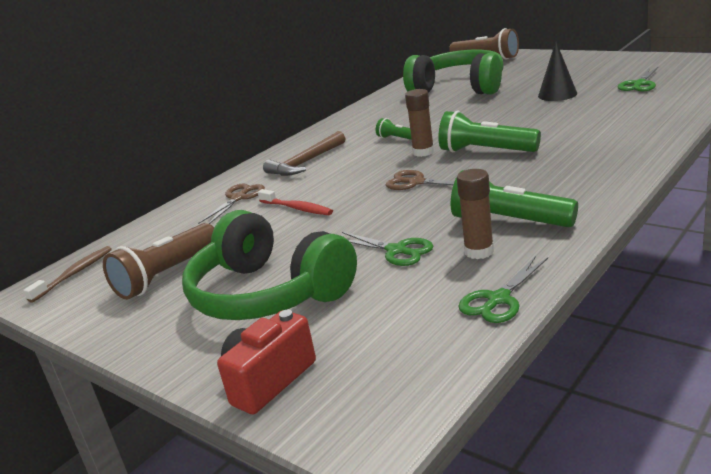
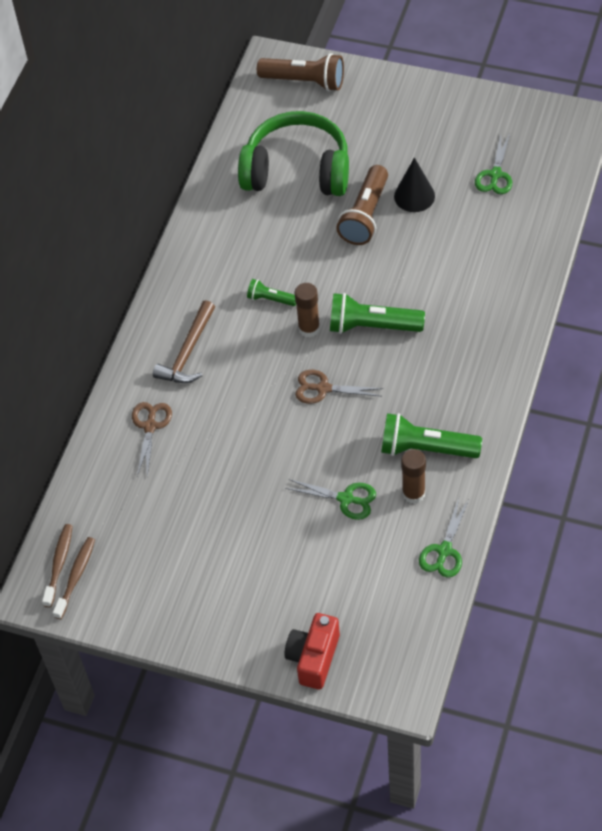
camera: 20 degrees left, 30 degrees up
(79, 283) = (76, 576): none -> brown toothbrush
(167, 275) = (155, 555): brown flashlight -> brown flashlight (365, 215)
(269, 293) = (263, 567): green headphones -> none
(297, 208) = (224, 441): red toothbrush -> none

